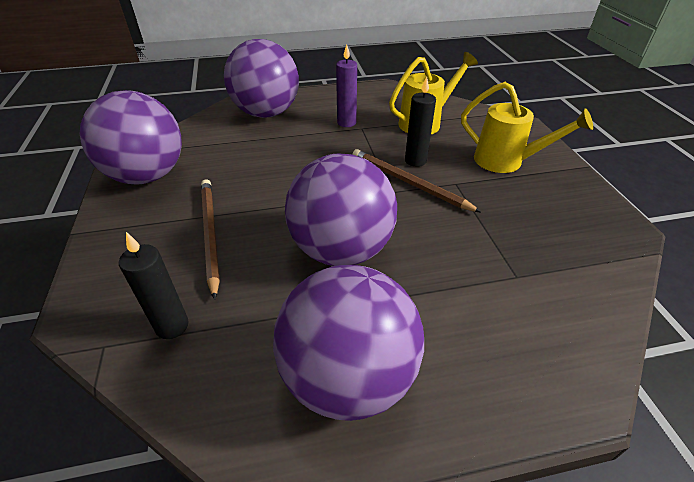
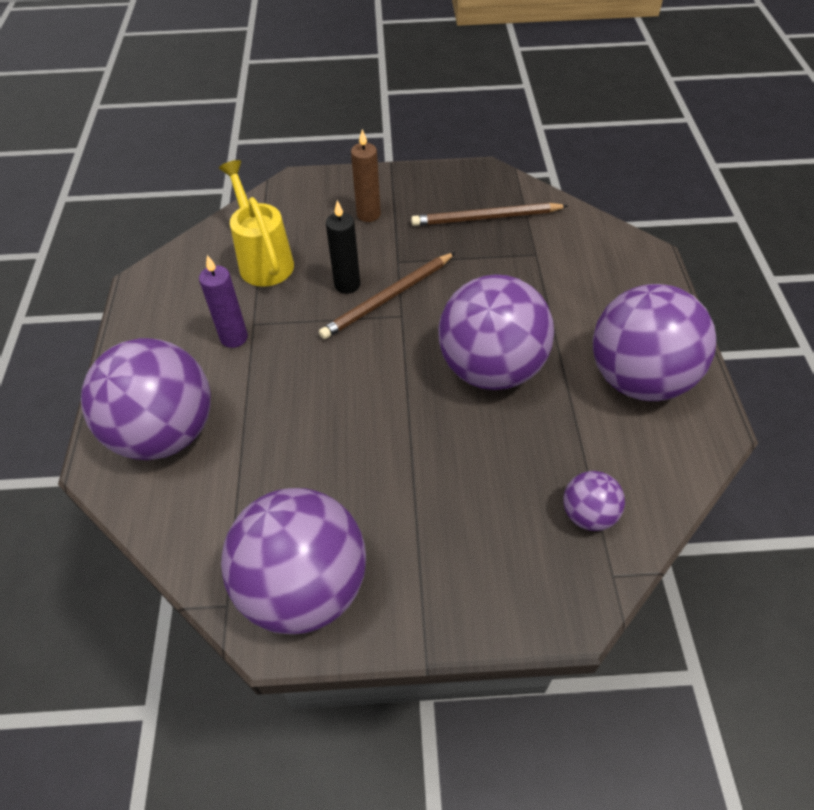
camera: 80 degrees left, 10 degrees up
(172, 326) = (588, 514): black candle -> purple ball
(210, 234) = (451, 491): brown pencil -> brown pencil (486, 218)
(506, 162) = (368, 214): yellow watering can -> brown candle

